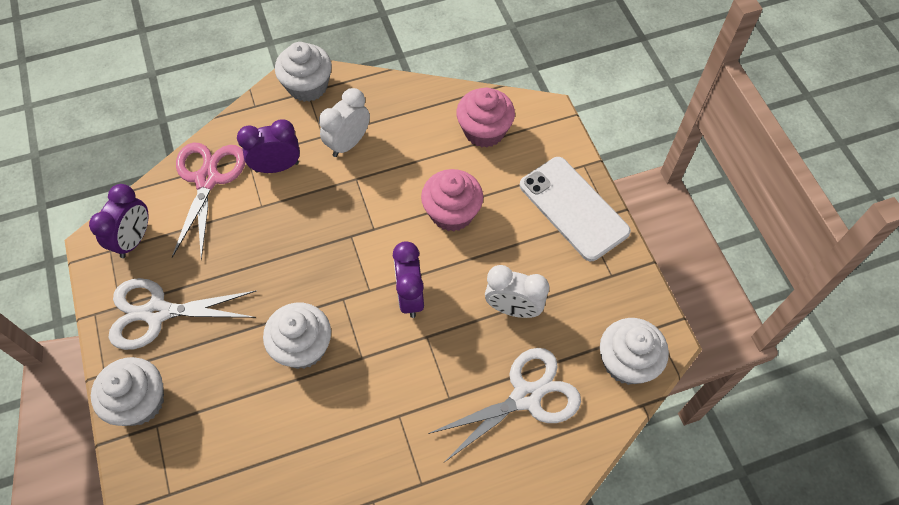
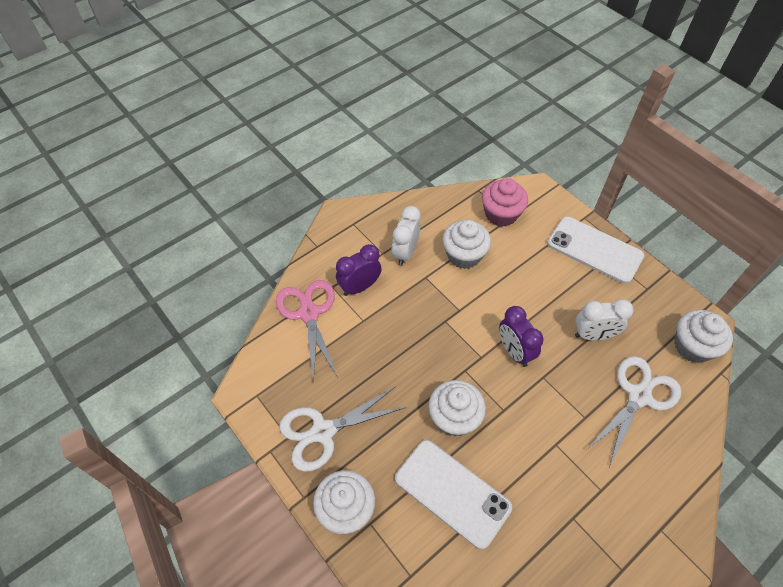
camera: 20 degrees left, 5 degrees down
(134, 239) = (272, 379): purple clock -> none
(257, 426) = (452, 493): none -> white phone
(307, 86) = (351, 219): white cupcake -> white cupcake (464, 255)
(452, 213) = (510, 280): pink cupcake -> none

